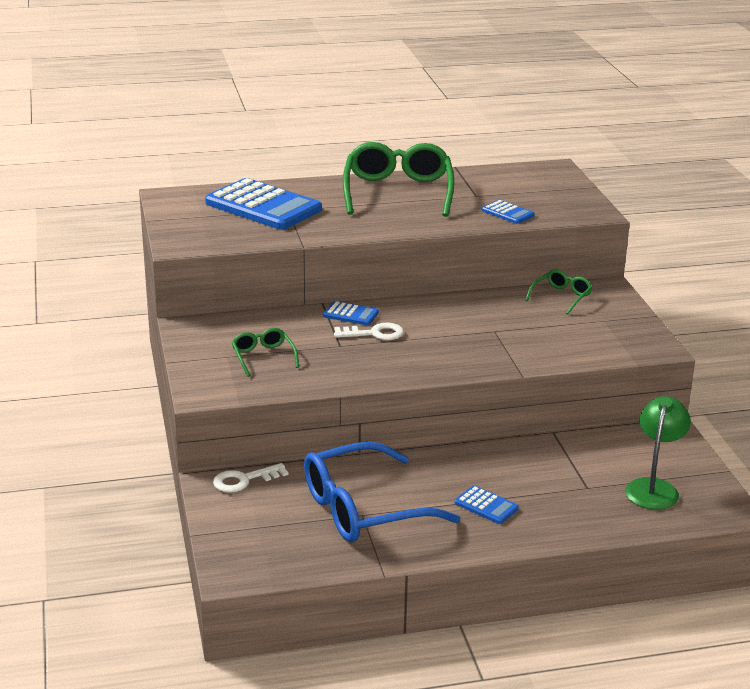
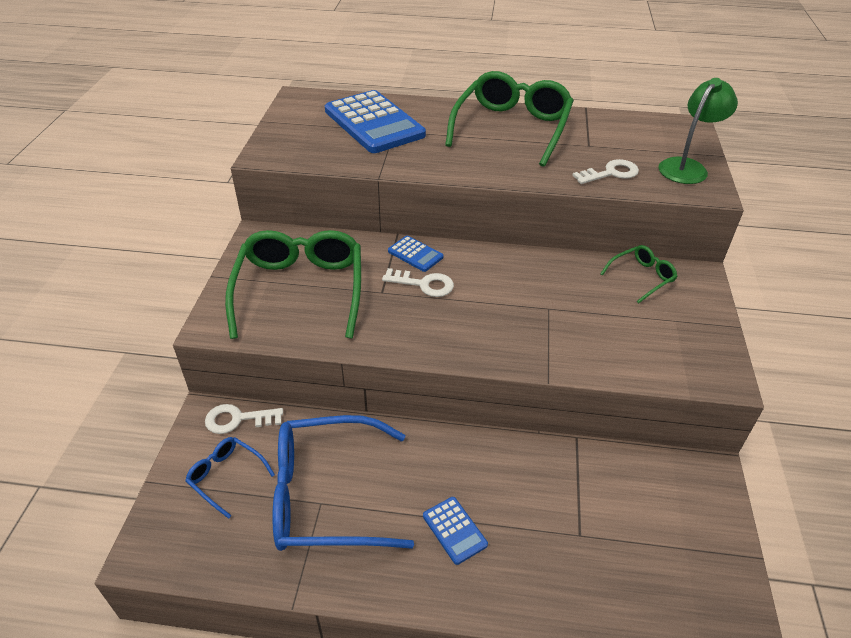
camera: 20 degrees right, 15 degrees up
(263, 357) = (300, 290): green glasses -> green glasses, size x2.10
(265, 517) = (226, 477): none -> blue glasses
(507, 213) = (610, 173): blue calculator -> white key
(654, 487) = (658, 560): green lamp -> green lamp (687, 167)

